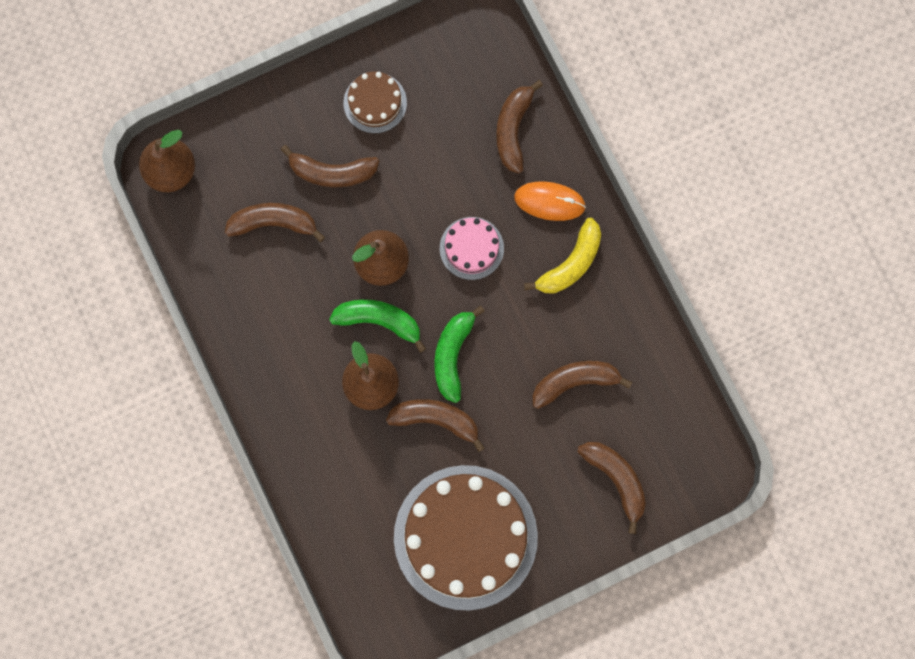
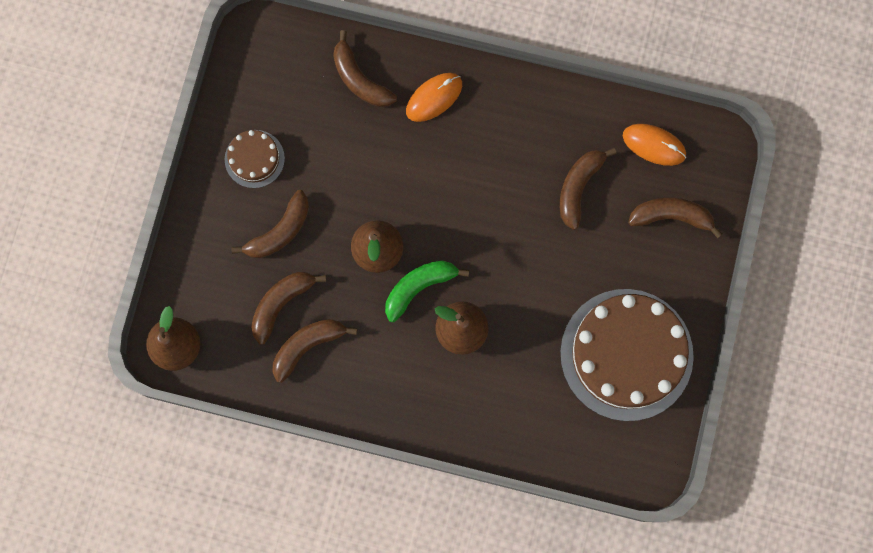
camera: 50 degrees left, 0 degrees up
(436, 420) = (525, 306): brown banana -> brown banana (307, 346)
(452, 355) = (488, 256): green banana -> none
(471, 248) = (421, 179): pink cake -> none
(571, 263) = (491, 120): yellow banana -> none
(665, 415) = (654, 145): none -> orange mouse

